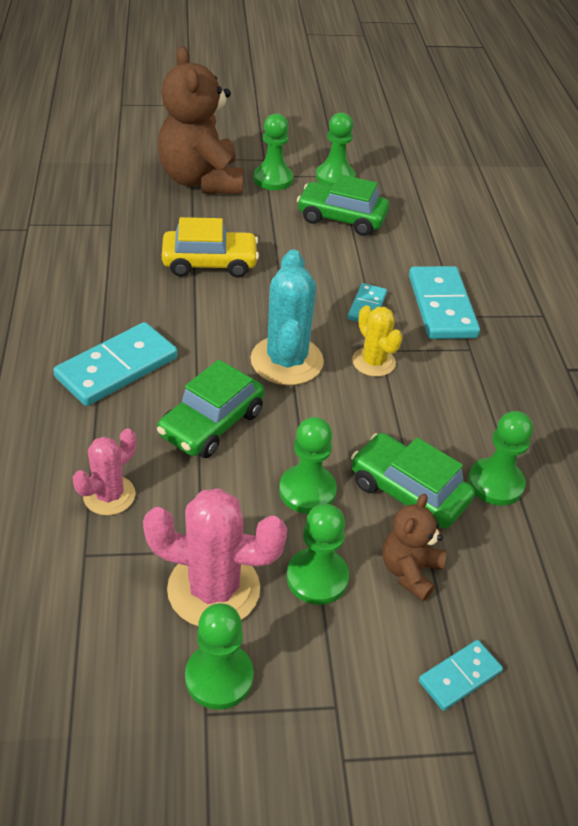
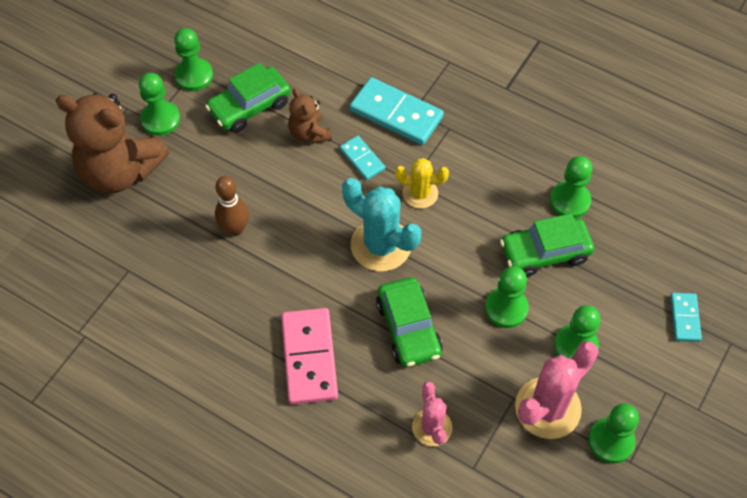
camera: 50 degrees left, 15 degrees up
(117, 368) = (309, 357): turquoise domino -> pink domino
(210, 263) = (235, 229): yellow car -> brown bowling pin
(410, 571) = (602, 293): brown teddy bear -> brown teddy bear (309, 133)

